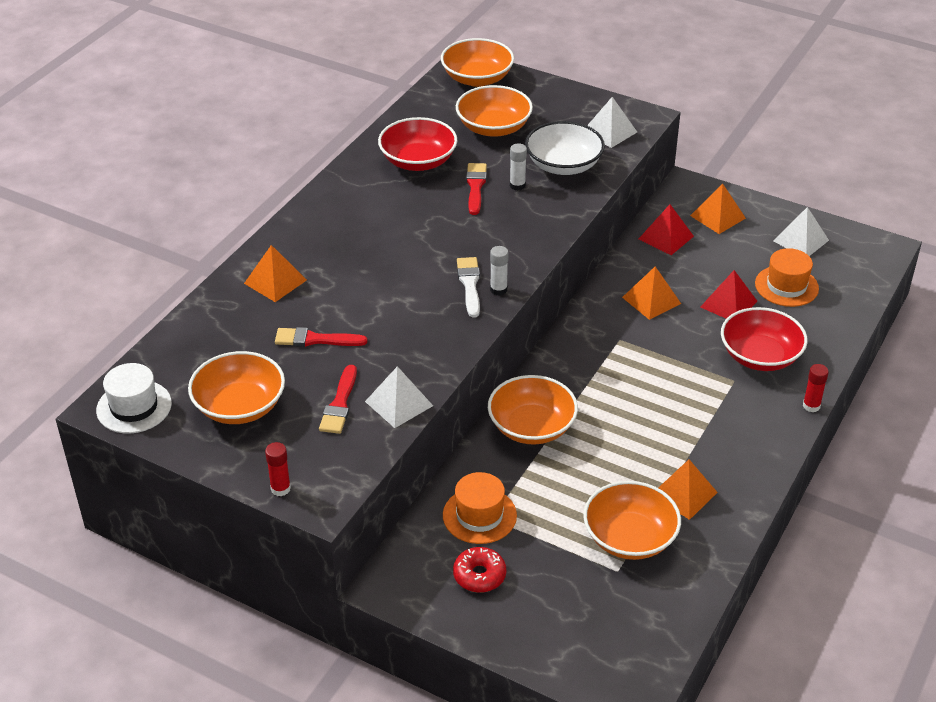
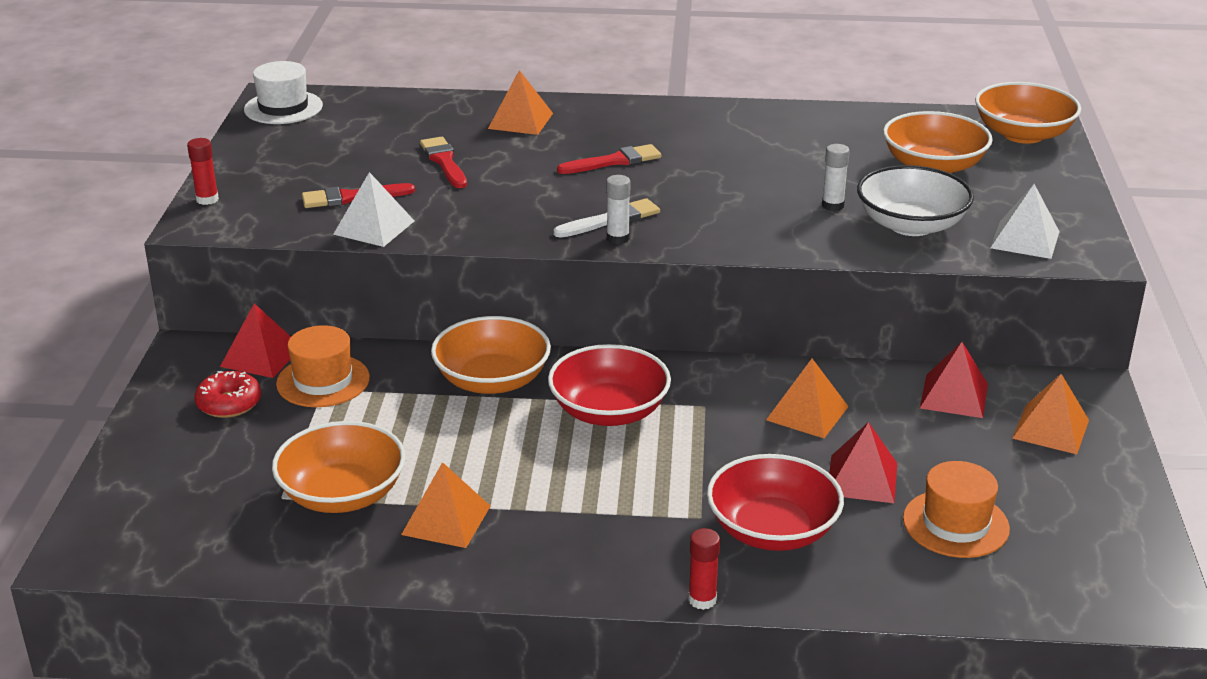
camera: 65 degrees right, 10 degrees down
(240, 406) = (315, 152): orange bowl -> none
(418, 161) = (810, 140): red bowl -> red bowl (609, 411)
(422, 543) = (261, 356): none -> red pyramid
(475, 186) = (801, 182): red brush -> red brush (614, 161)
(800, 240) = (1081, 516): white pyramid -> none

